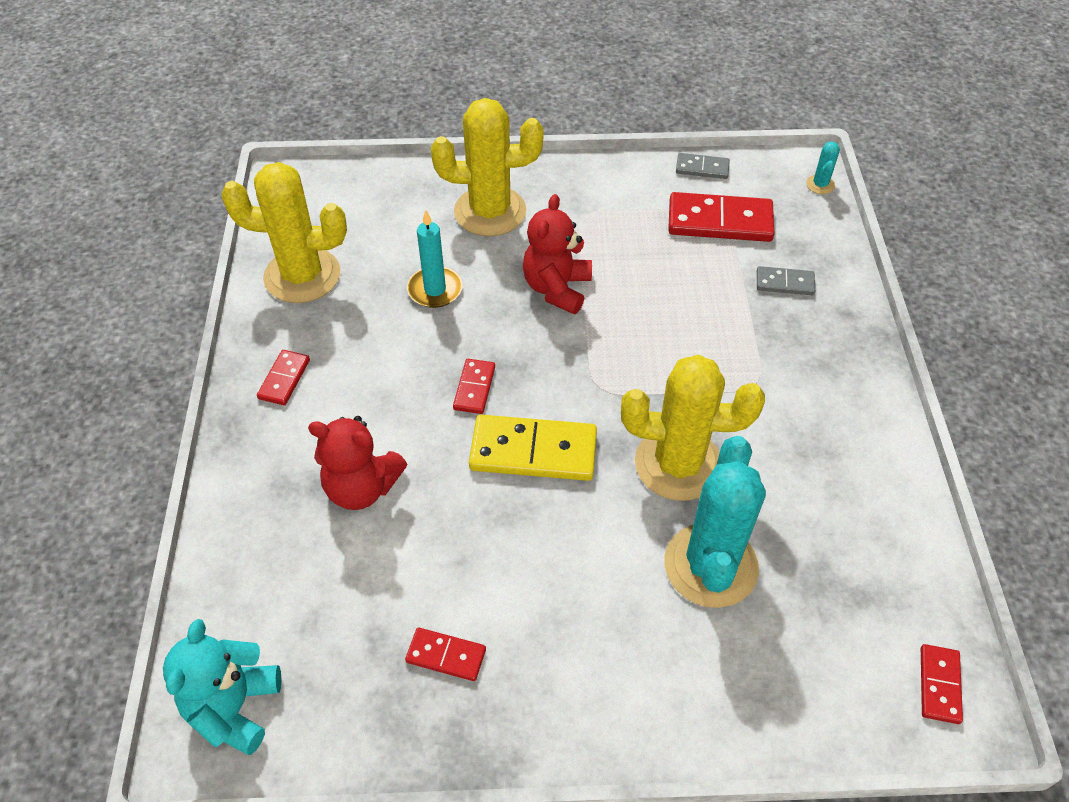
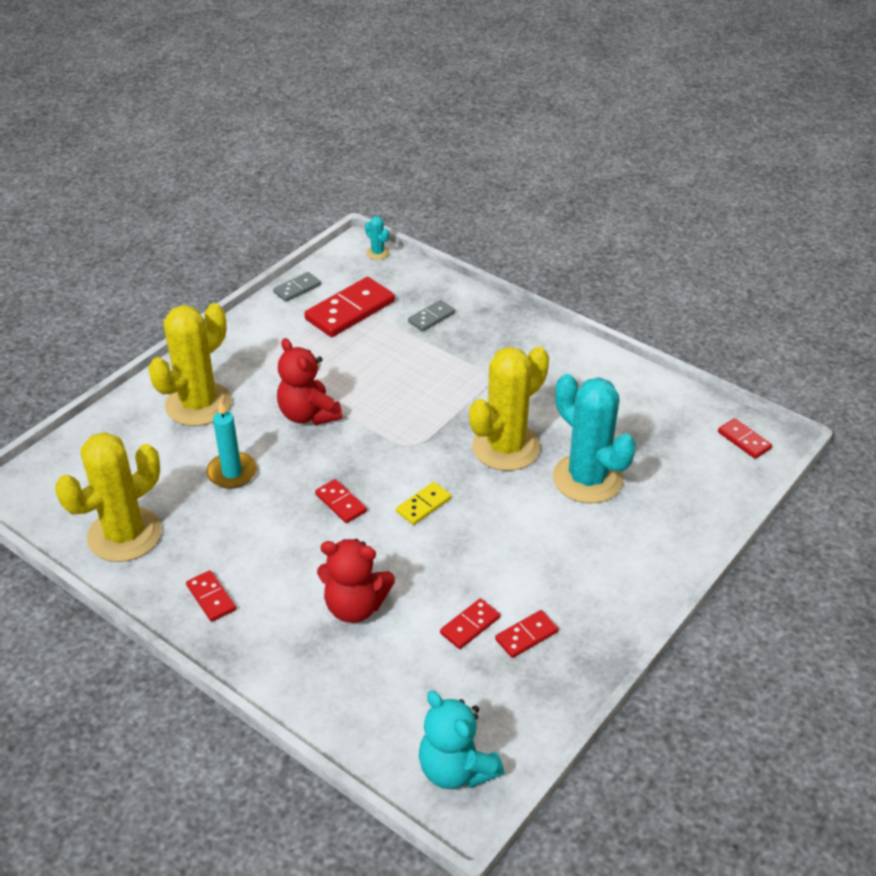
camera: 50 degrees left, 10 degrees down
(361, 487) = (355, 606): red teddy bear -> red teddy bear turned 45 degrees clockwise
(417, 596) = (470, 625): none -> red domino
(533, 451) = (423, 505): yellow domino -> yellow domino, size x0.53

